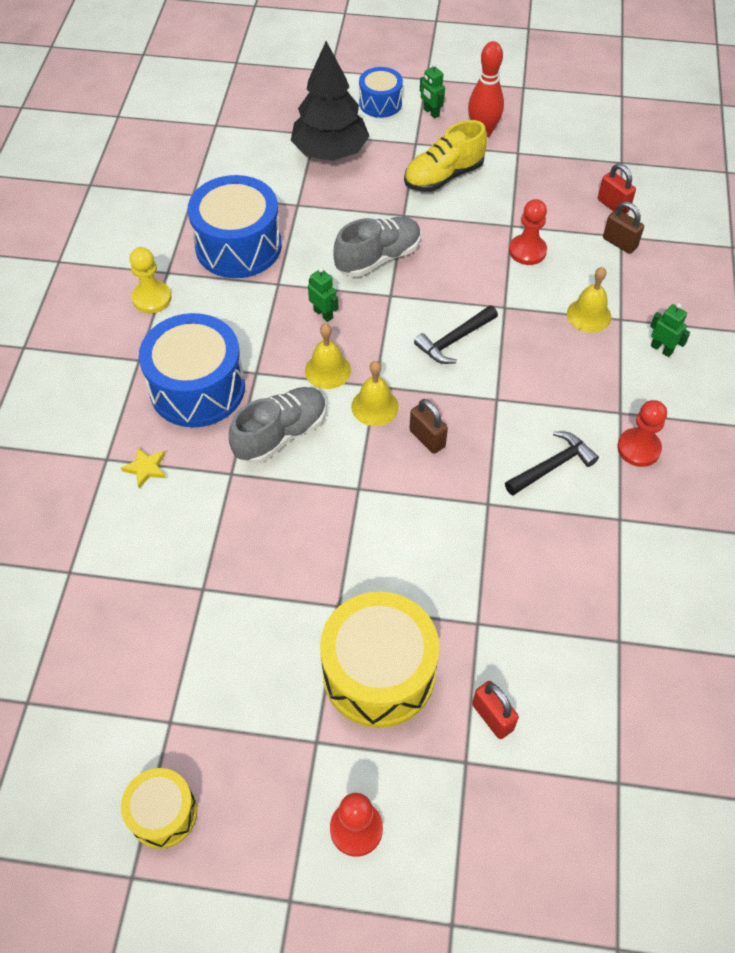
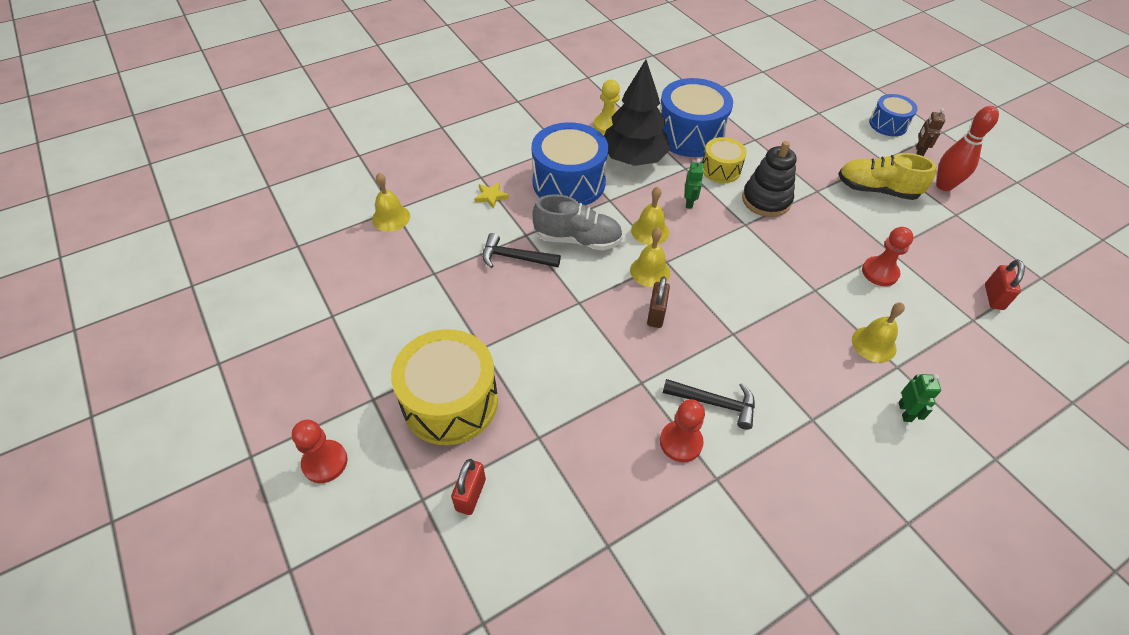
camera: 50 degrees right, 5 degrees down
(80, 581) = (391, 217): none -> yellow bell
(163, 813) = (269, 351): yellow drum -> yellow drum (720, 169)
(330, 152) = (815, 127): black tree -> black tree (633, 159)
(378, 258) = (766, 200): grey shoe -> black stacking toy
(431, 112) = (919, 151): green robot -> brown robot
(454, 340) = (751, 279): black hammer -> black hammer (515, 258)
(619, 243) = (965, 323): brown padlock -> none
(638, 448) = (794, 452): red pawn -> red pawn (681, 442)

